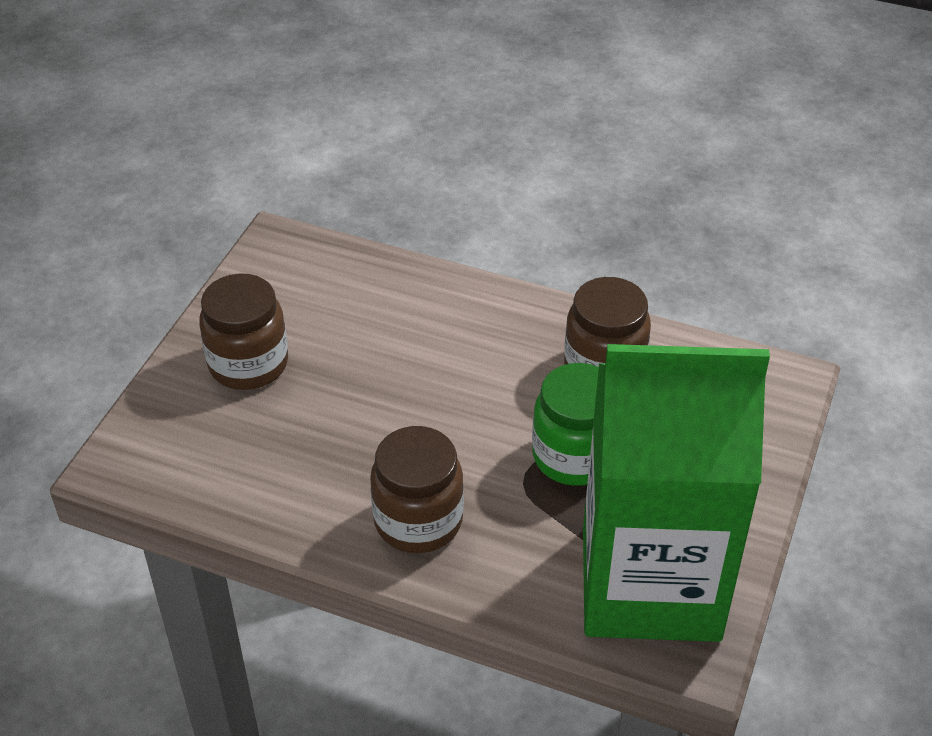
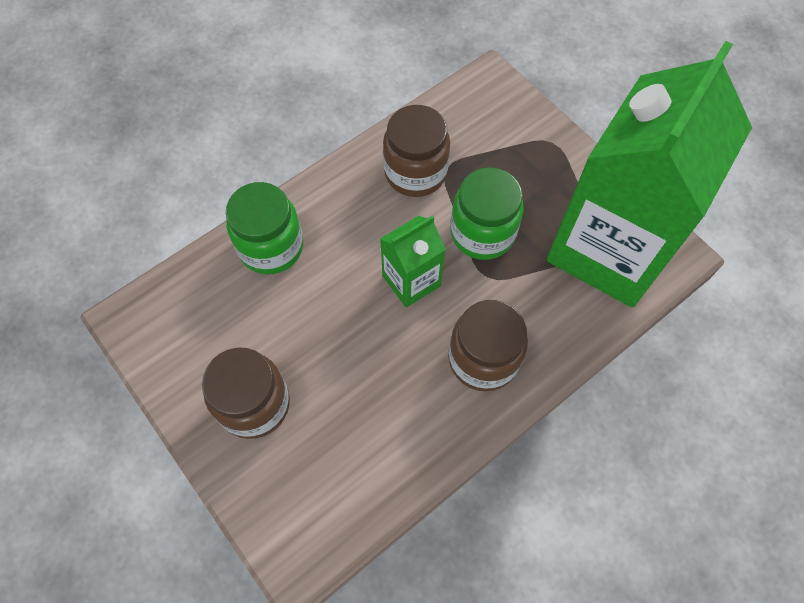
camera: 60 degrees left, 20 degrees up
(423, 298) = (271, 247): none -> green jar
(467, 421) = (411, 281): none -> green carton

